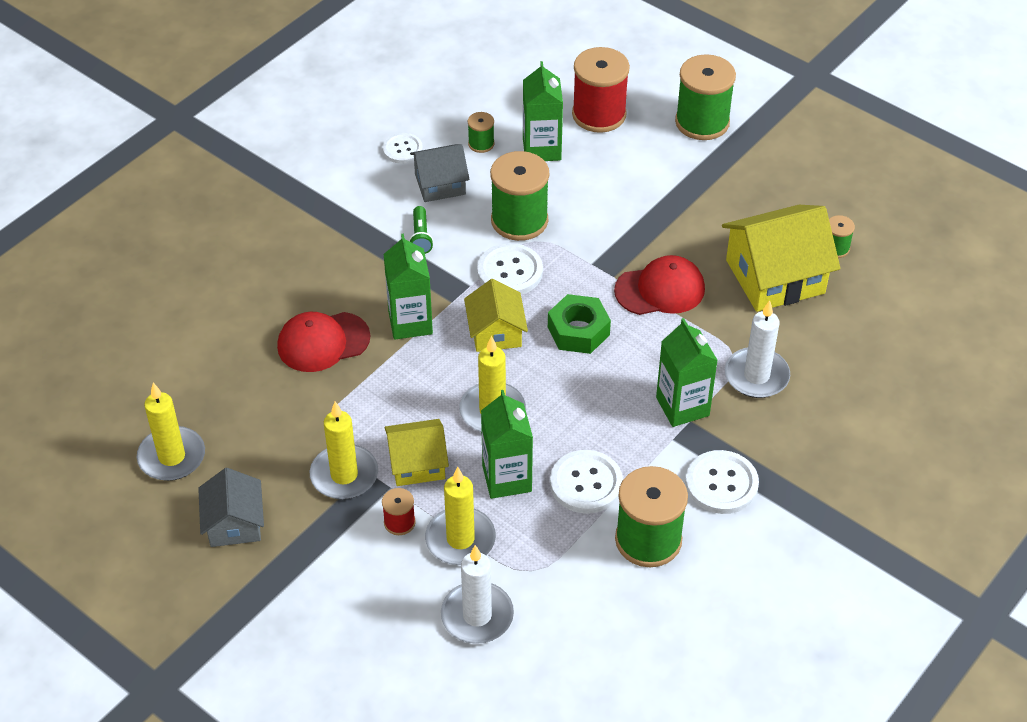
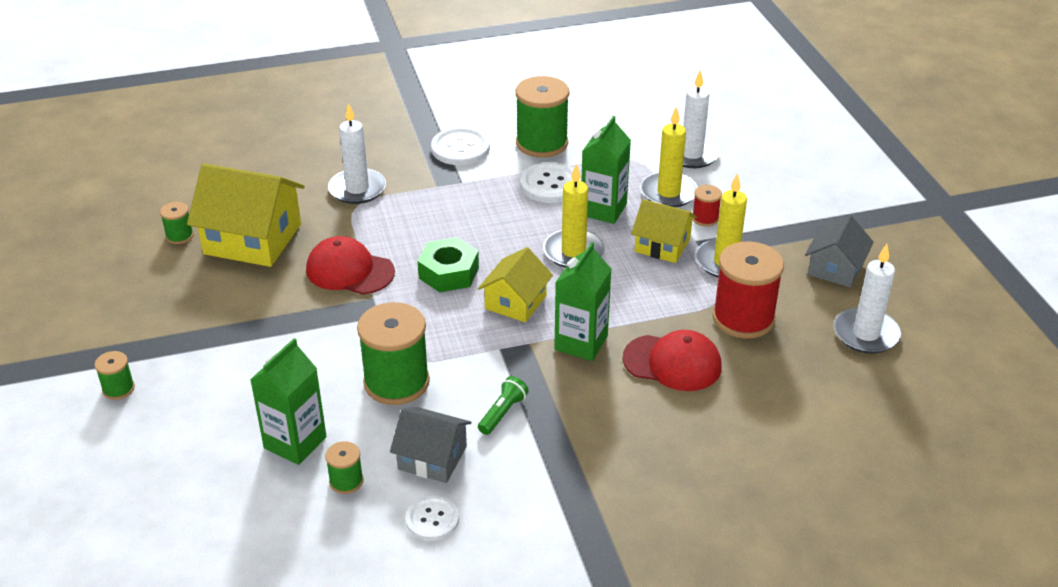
camera: 145 degrees left, 10 degrees down
(172, 457) = (866, 334): yellow candle -> white candle
(510, 271) = (454, 342): white button -> none
(599, 114) = (196, 450): red spool -> red spool (743, 318)
(682, 406) = (432, 195): green carton -> none
(702, 122) = (118, 389): green spool -> green spool, size x0.48

